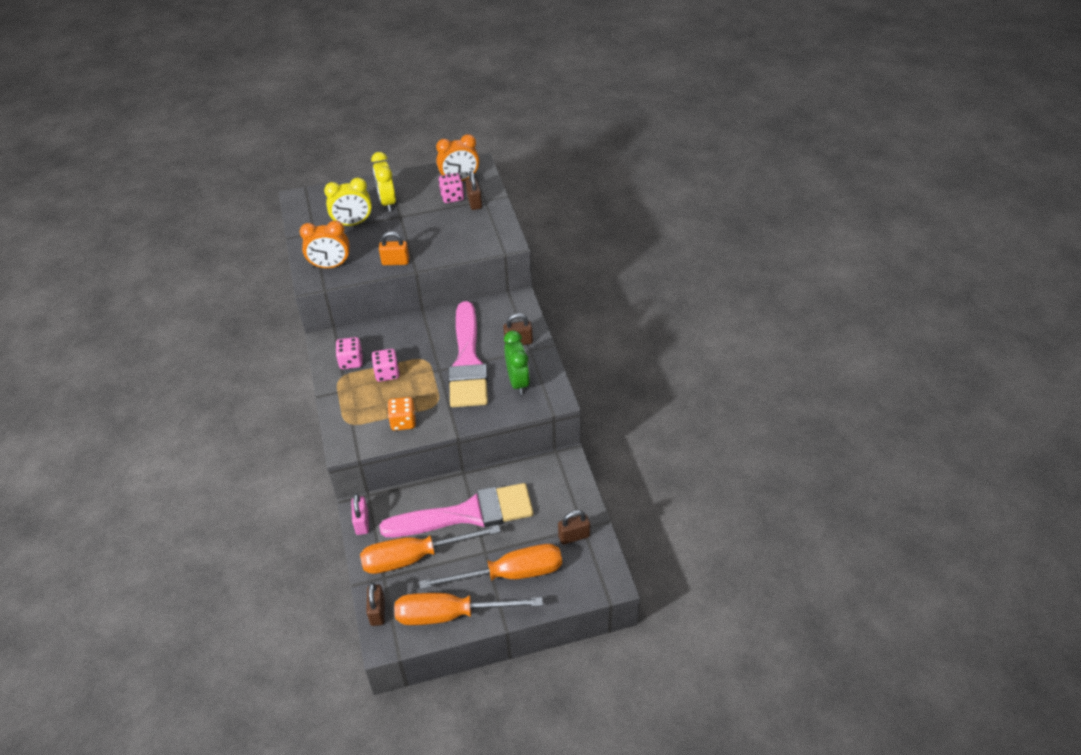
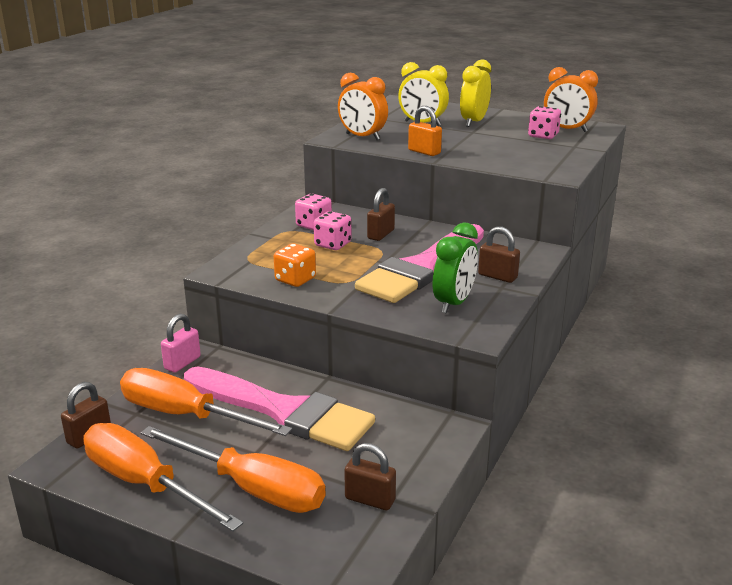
camera: 40 degrees right, 20 degrees down
(474, 202) = (561, 144): brown padlock -> brown padlock (381, 234)

